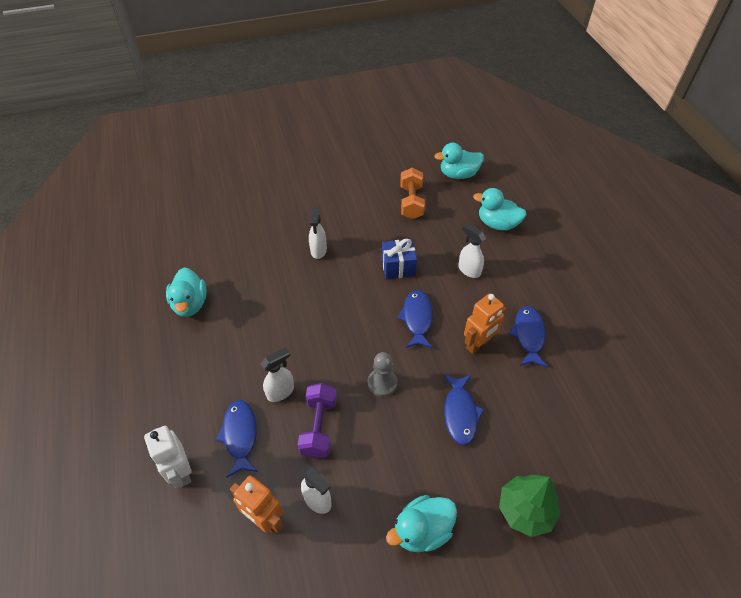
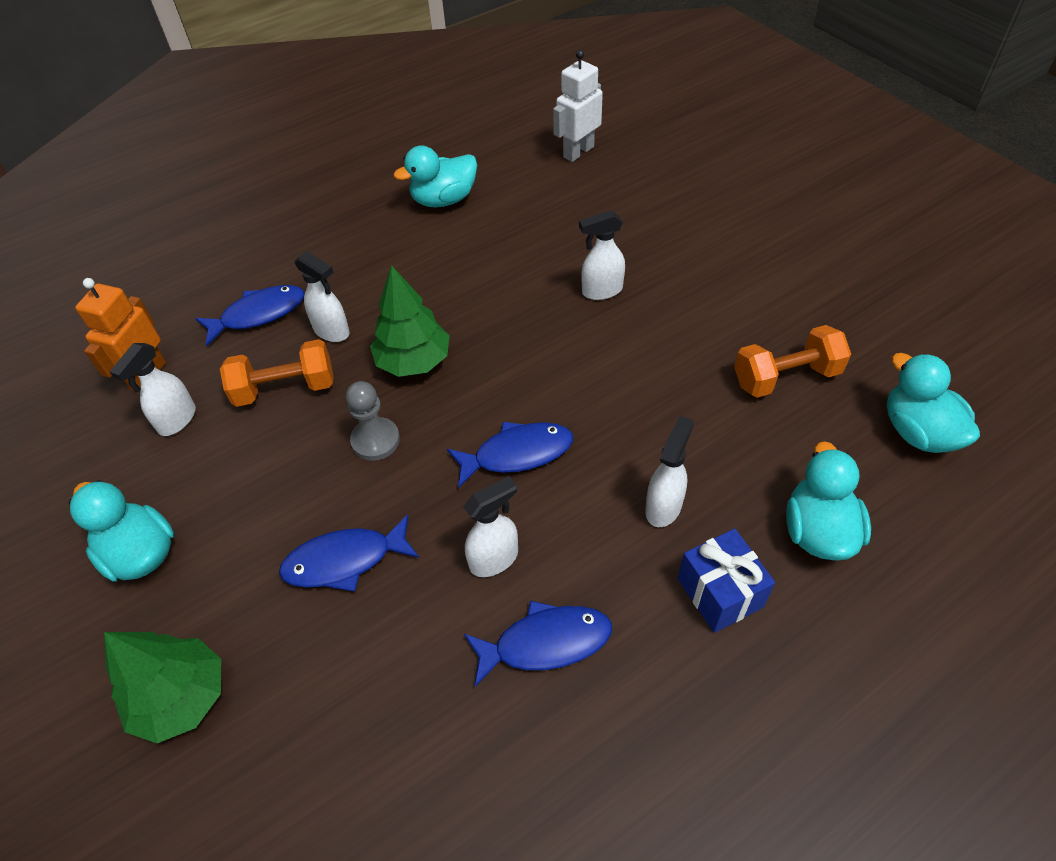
camera: 75 degrees right, 0 degrees up
(181, 472) = (202, 281): white robot -> white robot (578, 152)
(319, 427) = (285, 388): purple dumbbell -> orange dumbbell
(329, 351) = (413, 361): none -> green tree
(398, 267) = (617, 399): blue gift -> blue gift (720, 593)
(478, 344) = (494, 559): orange robot -> white spray bottle

